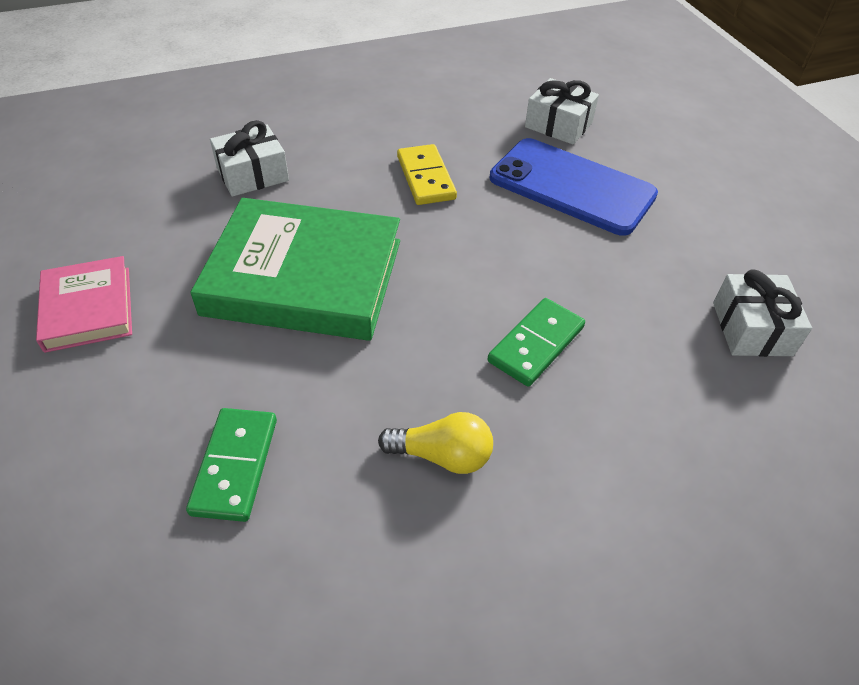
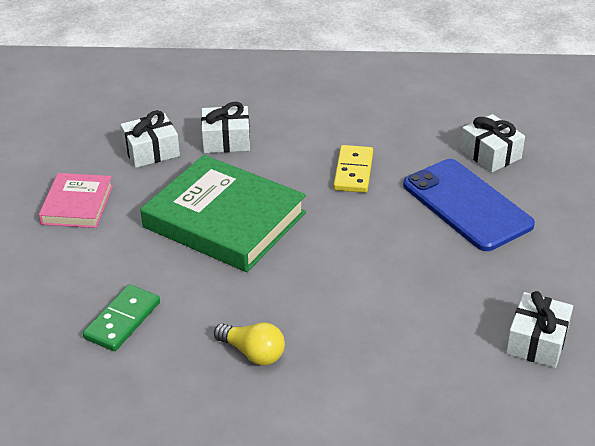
camera: 25 degrees right, 10 degrees down
(161, 210) = (151, 151): none -> white gift
(536, 344) = (361, 306): green domino -> none

